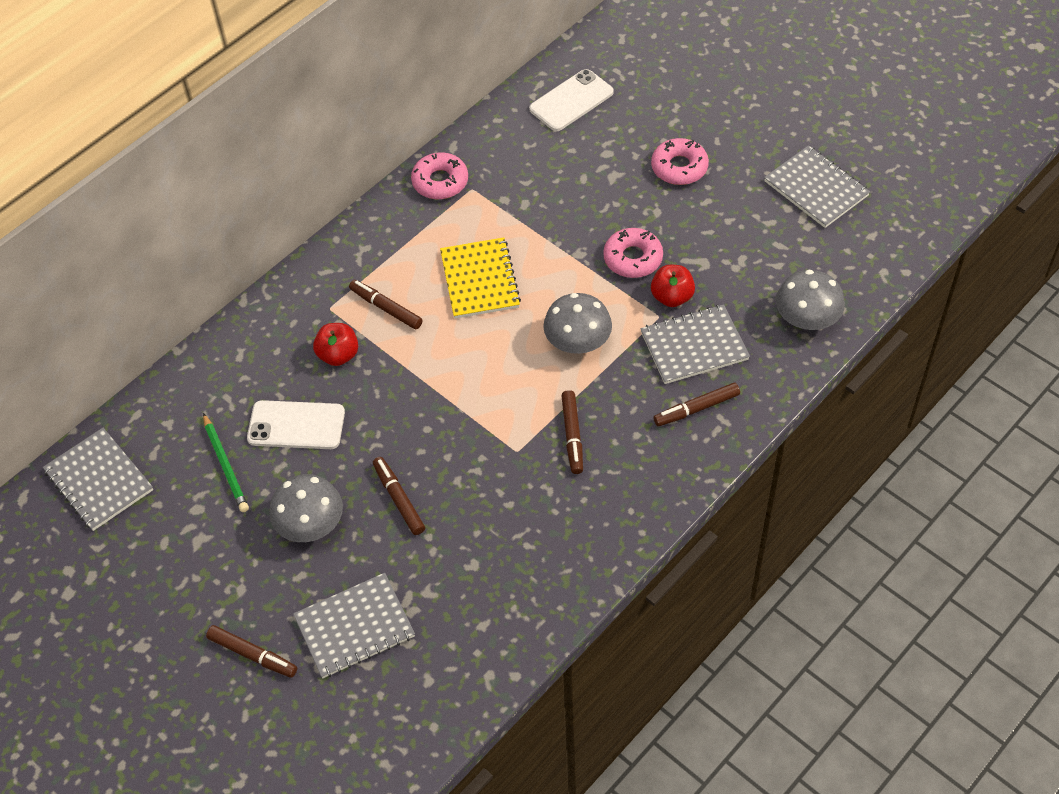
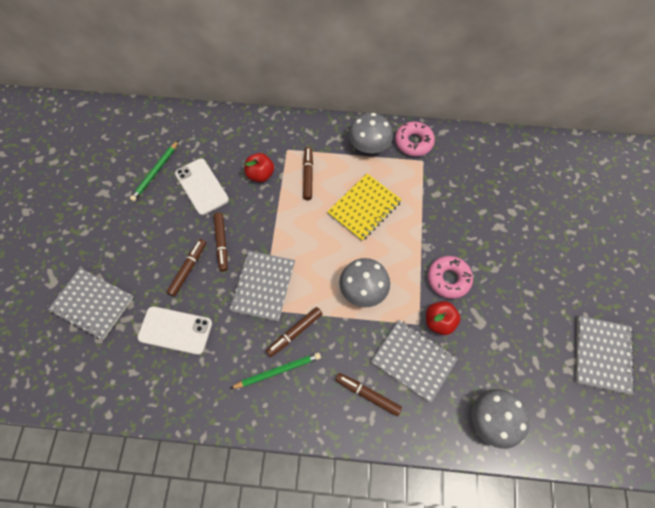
camera: 50 degrees right, 10 degrees up
(99, 480) = (111, 126): grey notebook -> grey notebook (263, 286)
(253, 655) = (47, 266): brown marker -> brown marker (221, 243)
(310, 524) = (144, 237): grey mushroom -> grey mushroom (369, 145)
(571, 101) = (531, 167): white phone -> white phone (175, 330)
(603, 476) = (278, 371): none -> green pencil
(679, 167) = (540, 259): pink donut -> none

